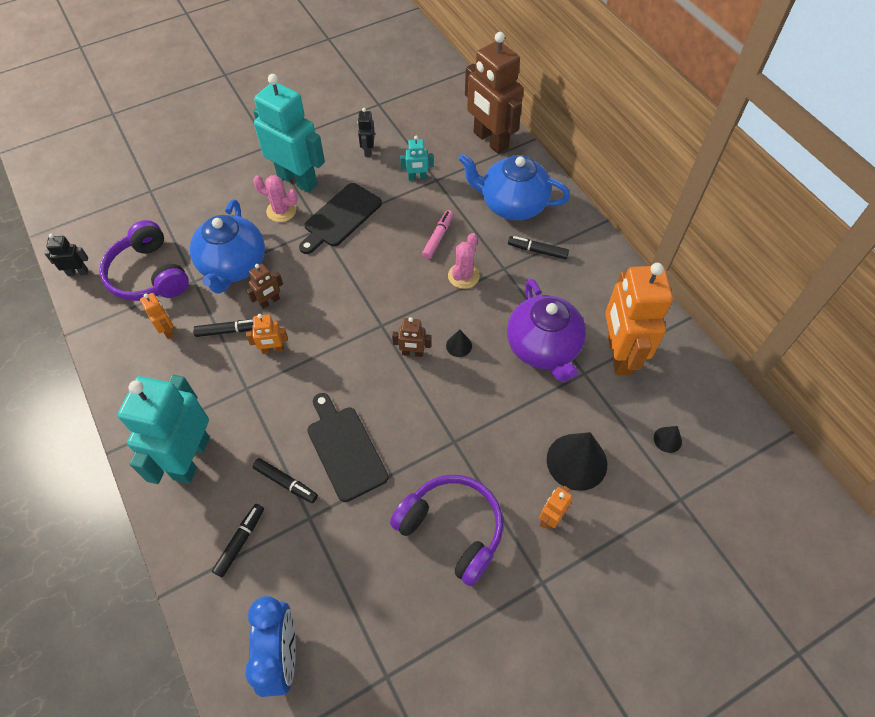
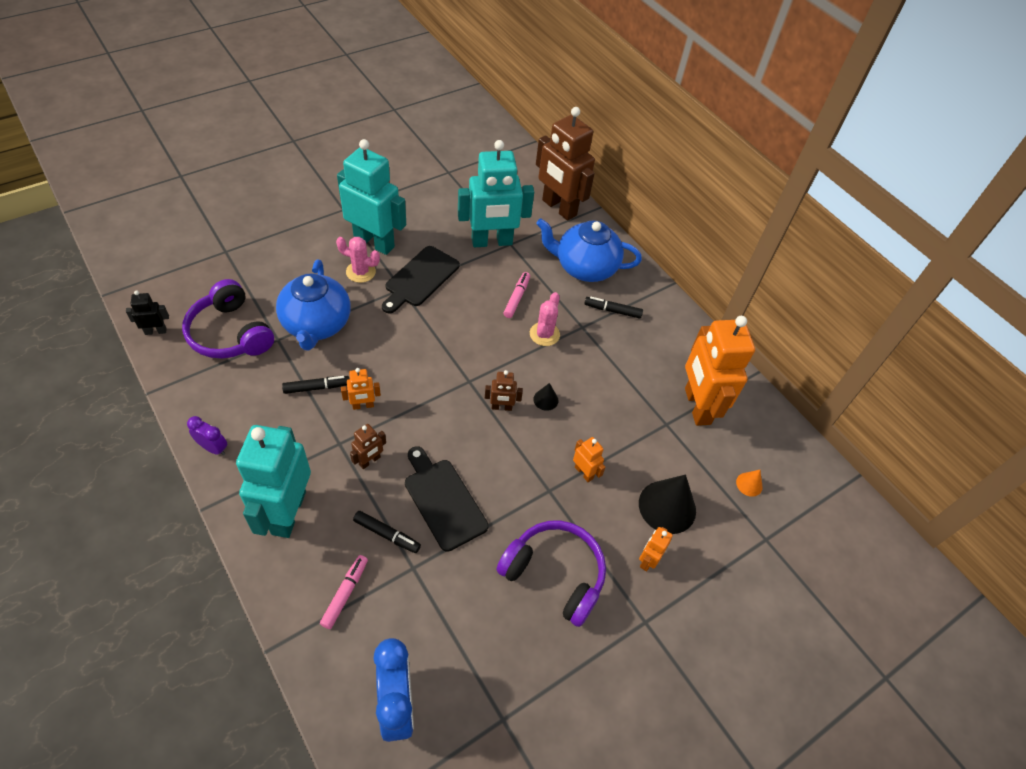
camera: 10 degrees left, 5 degrees down
(124, 391) = (213, 448): none -> purple clock
(167, 330) = (254, 387): orange robot -> orange robot (584, 472)
(240, 541) = (345, 593): black marker -> pink marker
(270, 302) = (356, 359): brown robot -> brown robot (370, 461)
(368, 150) = (442, 215): black robot -> none
(417, 178) = (492, 242): turquoise robot -> turquoise robot, size x2.29
(543, 348) = (626, 401): purple teapot -> none
(667, 439) = (749, 484): black cone -> orange cone

